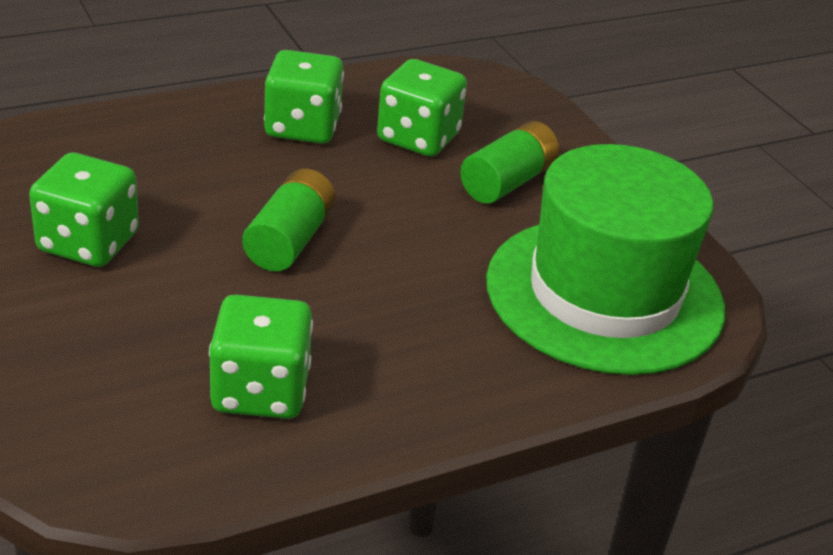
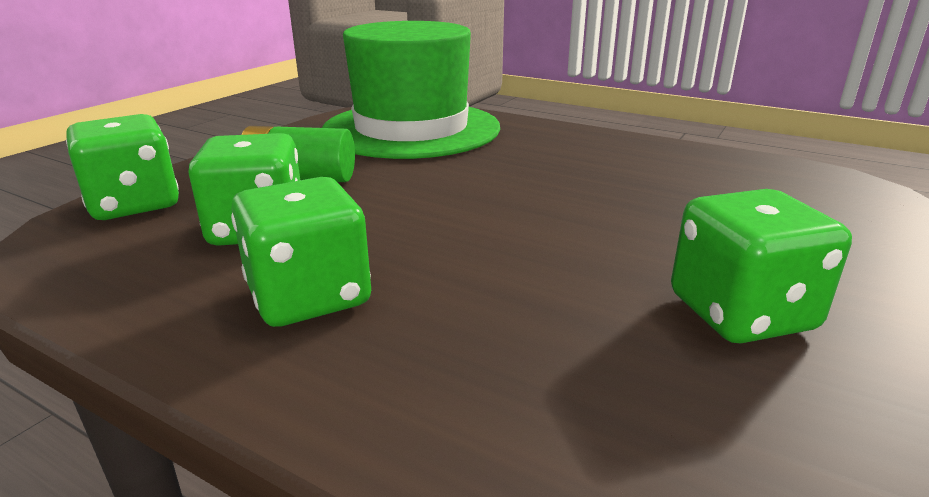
camera: 120 degrees left, 10 degrees down
(260, 391) = (694, 175): green dice -> green dice (134, 204)
(289, 240) = (533, 223): green battery -> none

